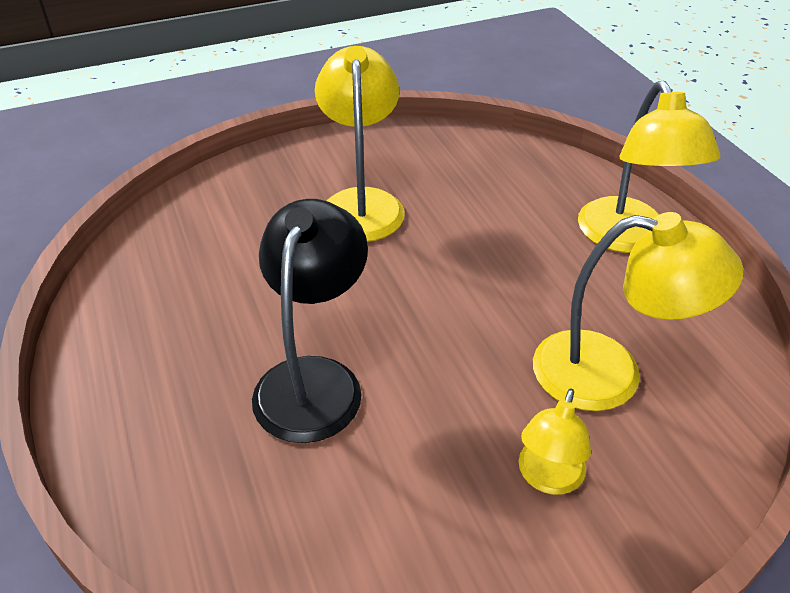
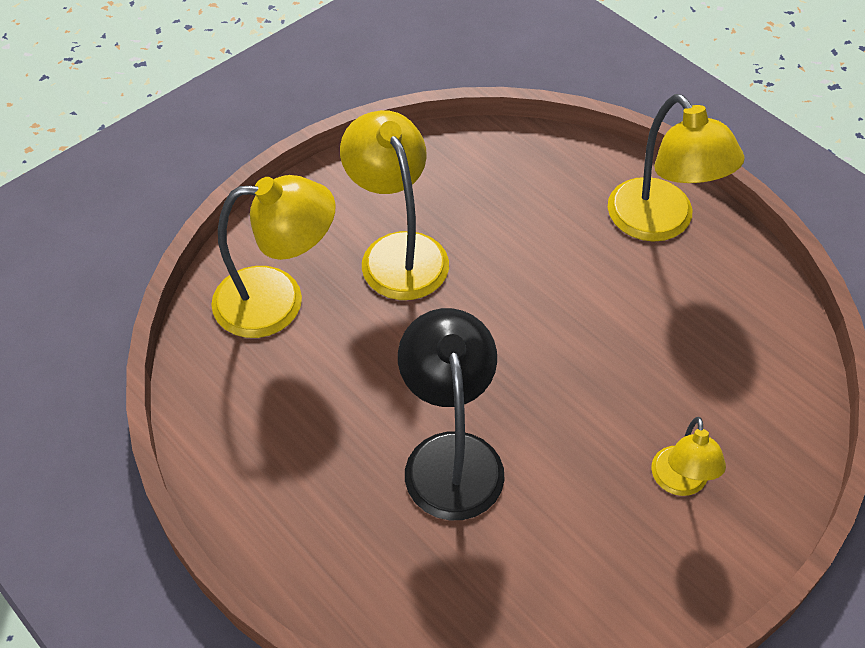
camera: 20 degrees left, 10 degrees up
(610, 374) = (694, 372): yellow lamp -> yellow lamp (278, 300)

